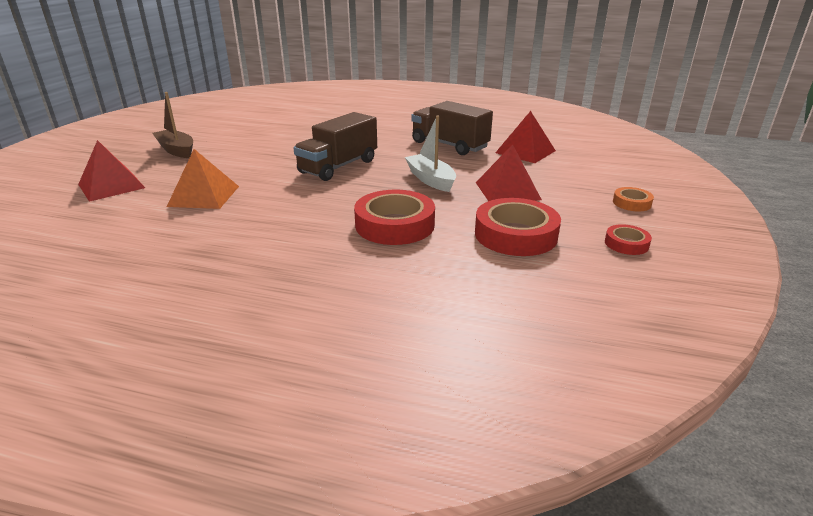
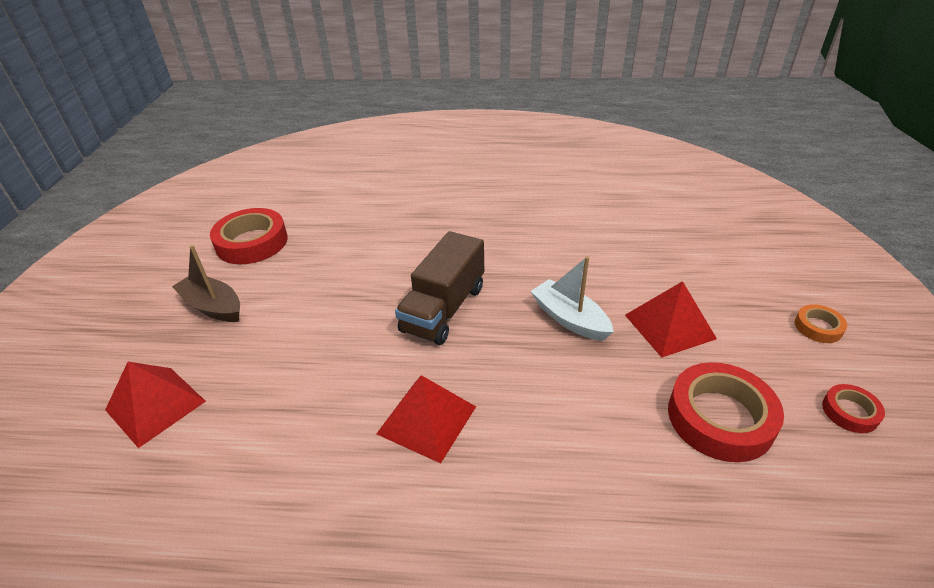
camera: 10 degrees left, 10 degrees up
(204, 196) = (295, 406): orange pyramid -> none
(395, 225) = (569, 425): red tape -> red tape (252, 242)
(449, 145) = (559, 241): brown truck -> none
(525, 151) = (653, 241): red pyramid -> red pyramid (426, 419)

